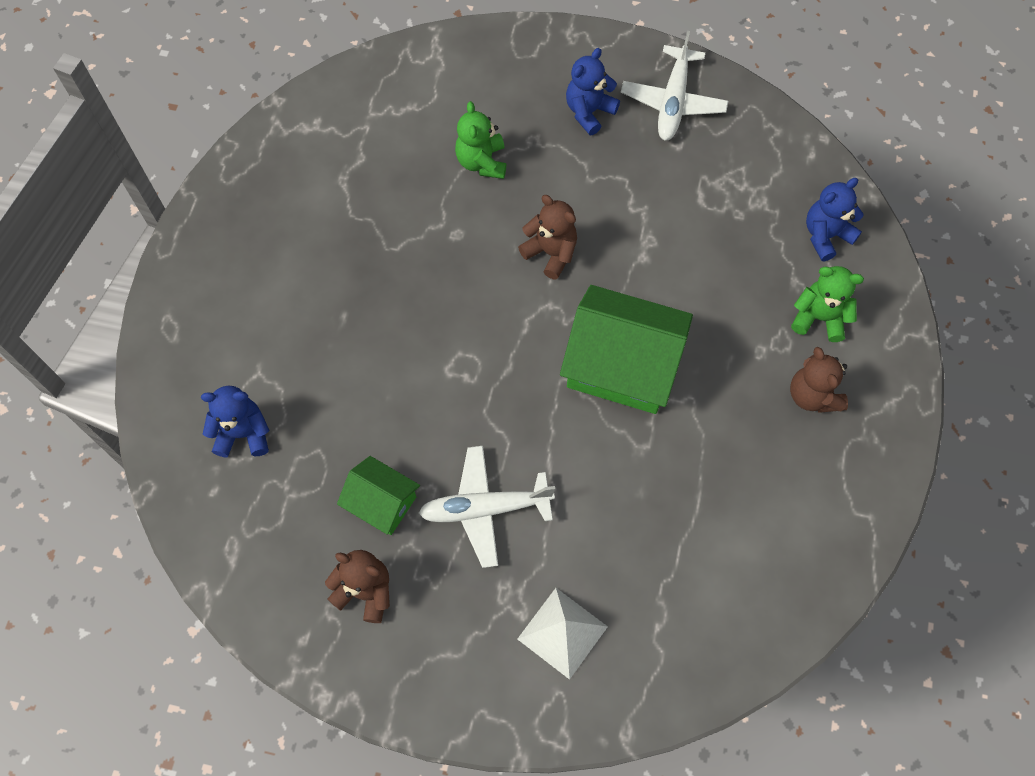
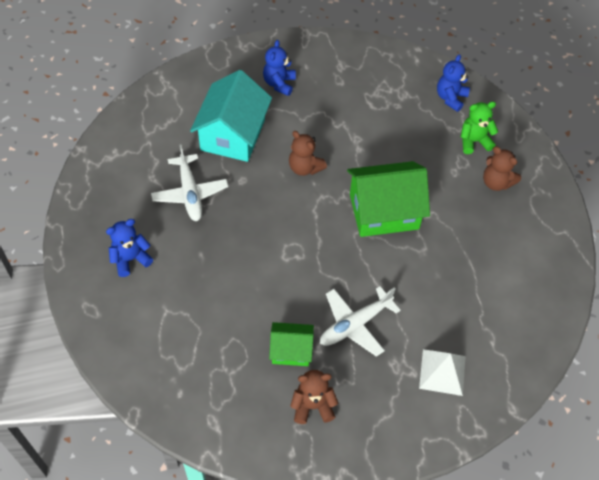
camera: 30 degrees left, 10 degrees down
(243, 433) = (178, 350): blue teddy bear -> blue teddy bear (131, 259)
(482, 162) = (233, 134): green teddy bear -> turquoise house
(551, 253) = (305, 168): brown teddy bear -> brown teddy bear turned 150 degrees counterclockwise
(673, 102) = (324, 61): white plane -> white plane (190, 193)

